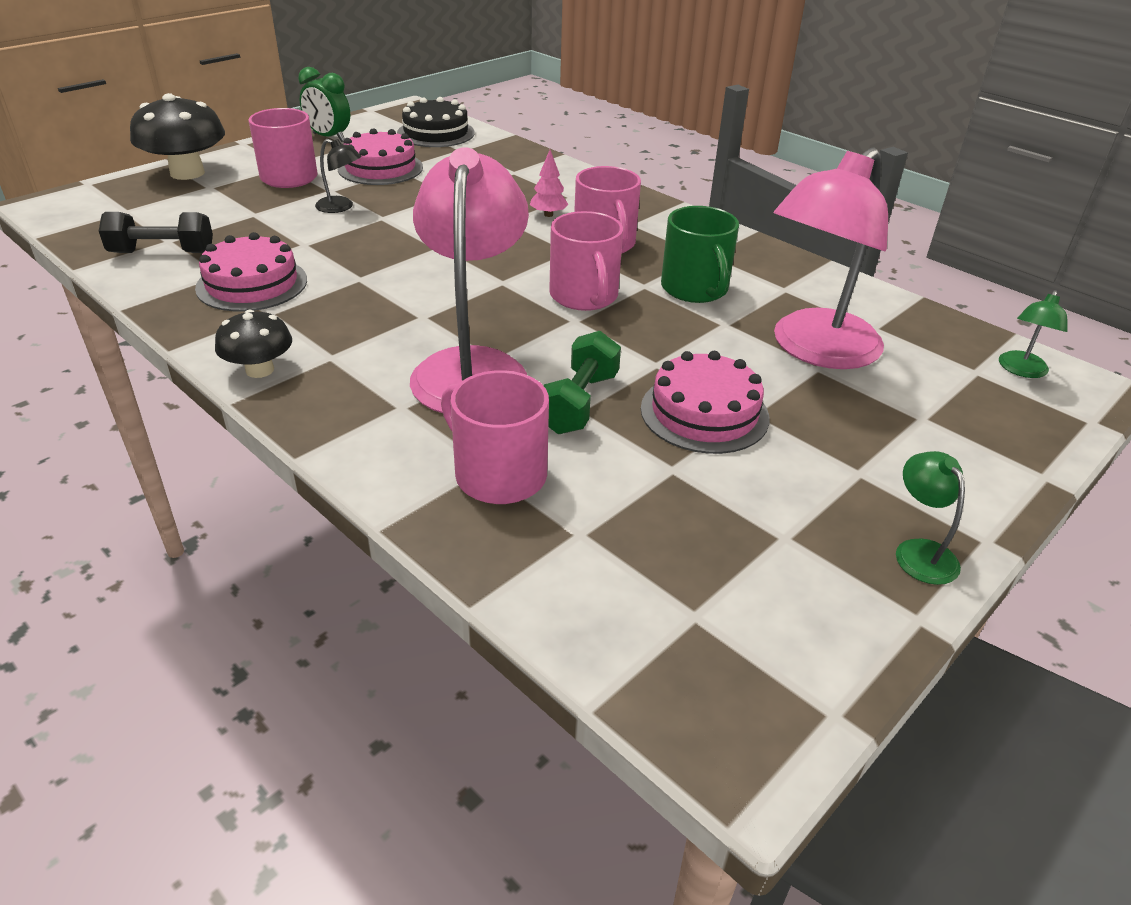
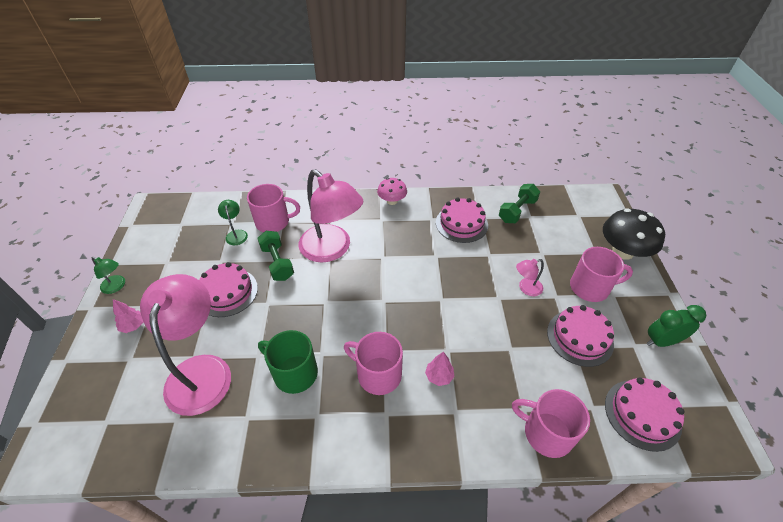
camera: 135 degrees right, 10 degrees up
(162, 252) = (517, 211): black dumbbell -> green dumbbell
(260, 370) = (392, 201): black mushroom -> pink mushroom
(341, 207) = (526, 288): black lamp -> pink lamp
(436, 133) = (642, 414): black cake -> pink cake
(584, 296) = (339, 321): pink mug -> pink mug (546, 433)
(901, 459) = (133, 326): none -> pink tree
(1021, 370) = (77, 445): green lamp -> green lamp (236, 234)

